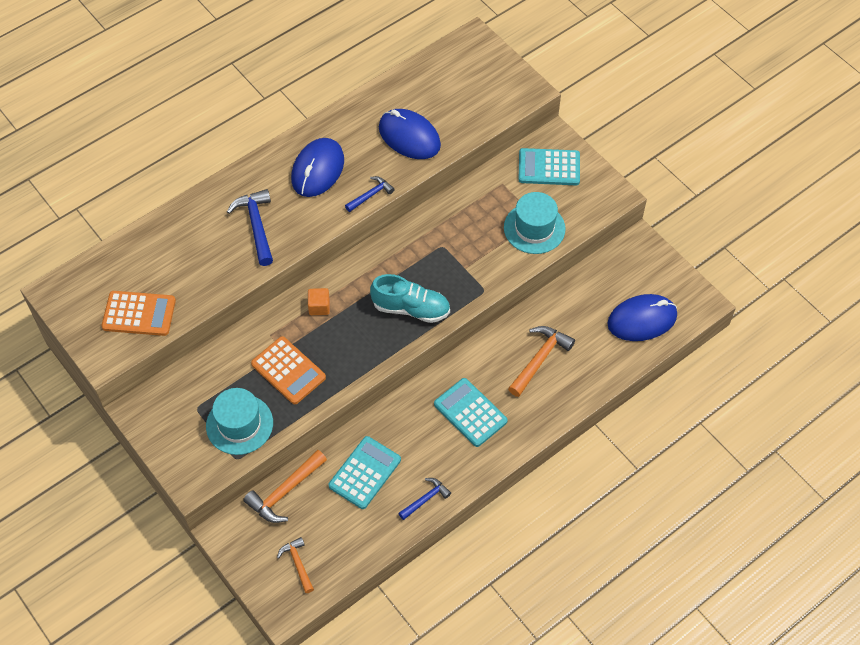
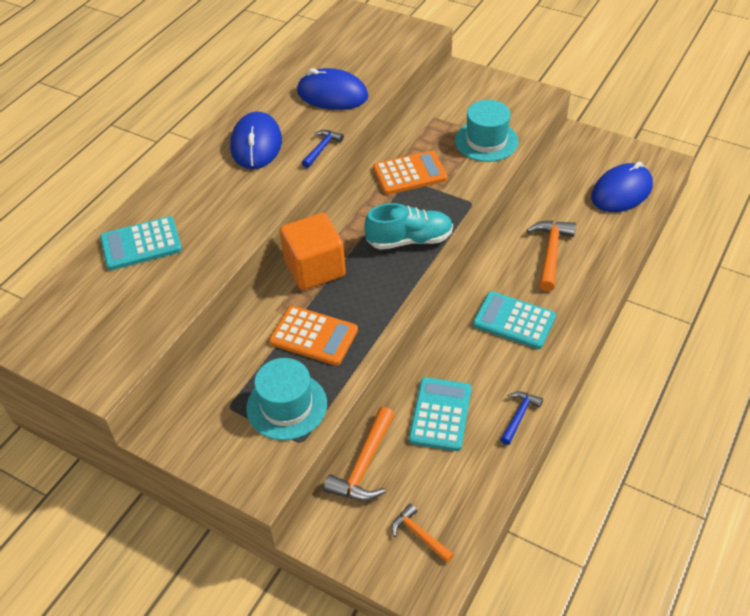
camera: 20 degrees left, 10 degrees down
(139, 314) = (124, 326): orange calculator -> orange calculator (409, 174)
(256, 225) = (217, 207): blue hammer -> none
(319, 307) = (315, 268): orange cube -> orange cube, size x2.18
(549, 168) = (469, 93): turquoise calculator -> turquoise calculator (141, 244)

